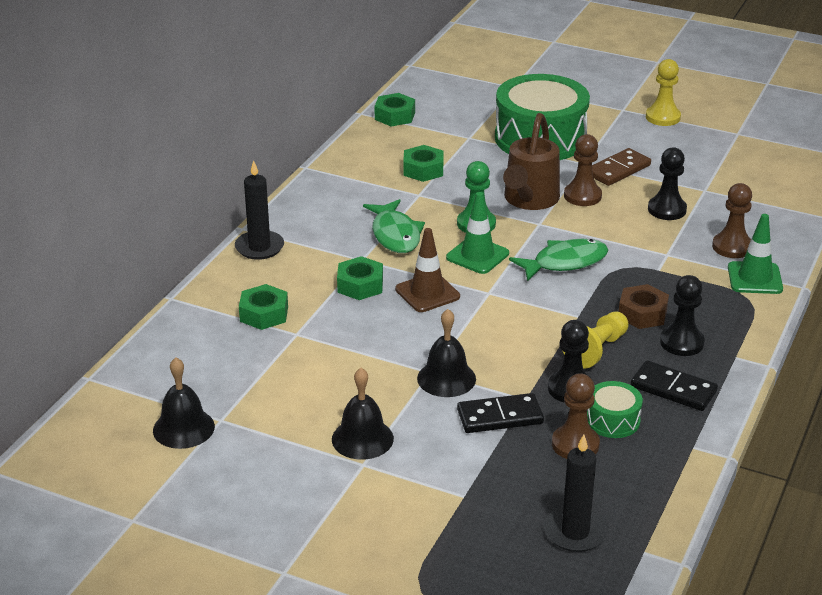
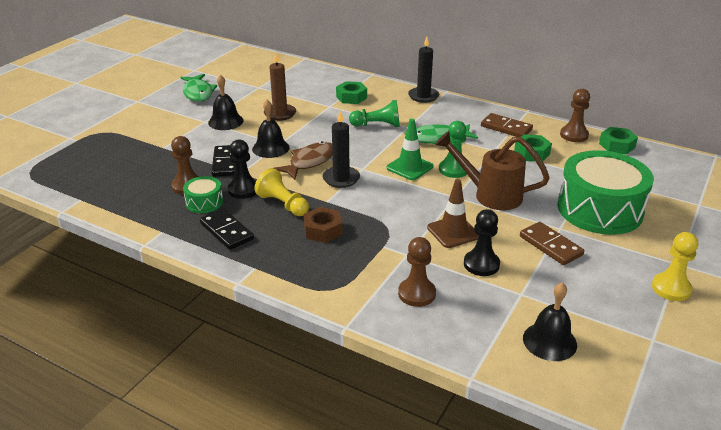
camera: 95 degrees right, 0 degrees up
(183, 428) = (255, 79): black bell -> black bell (549, 341)
(329, 382) = (280, 114): none -> brown candle
(357, 184) = (506, 128): none -> brown domino
(360, 285) = (377, 125): green nut -> green pawn
(427, 293) = (365, 146): brown traffic cone -> brown traffic cone (453, 232)
(480, 338) = (309, 162): none -> brown fish
(565, 262) = (398, 202): green fish -> green fish (198, 93)
(575, 532) = (111, 178): black candle -> black candle (341, 179)
(582, 196) = (500, 221): brown pawn -> brown pawn (574, 135)
(673, 389) = (226, 231): black domino -> black domino turned 75 degrees counterclockwise
(681, 342) = (280, 243): black pawn -> none
(755, 278) = (363, 298): green traffic cone -> none

